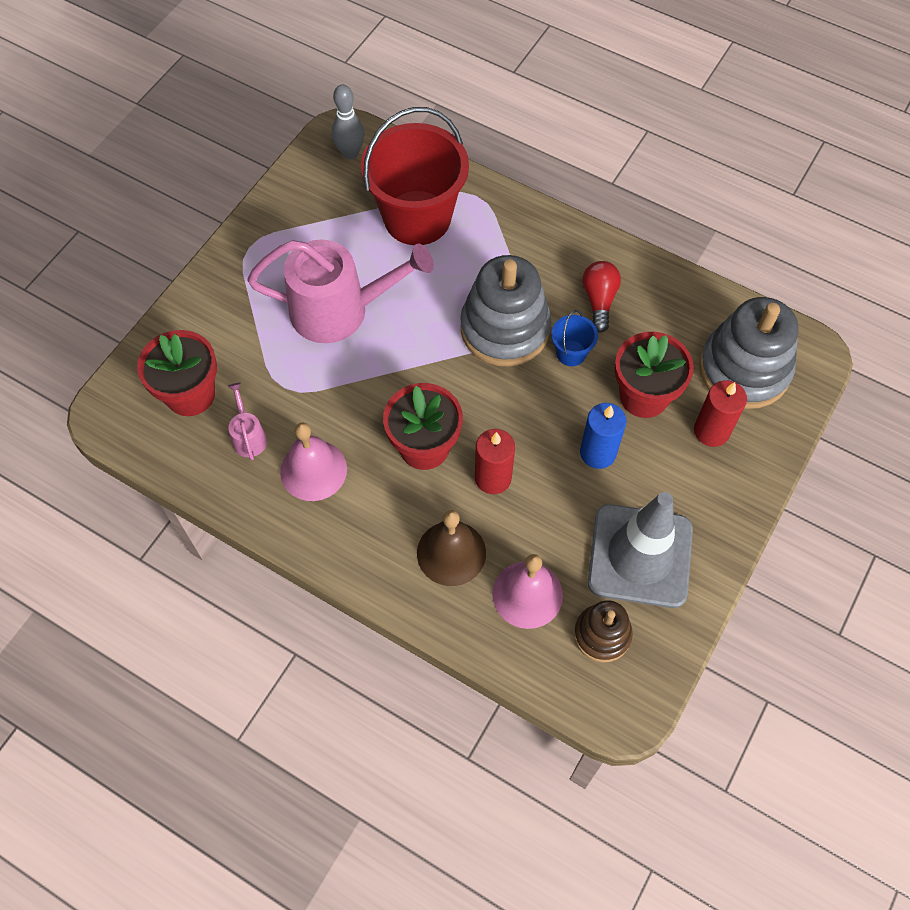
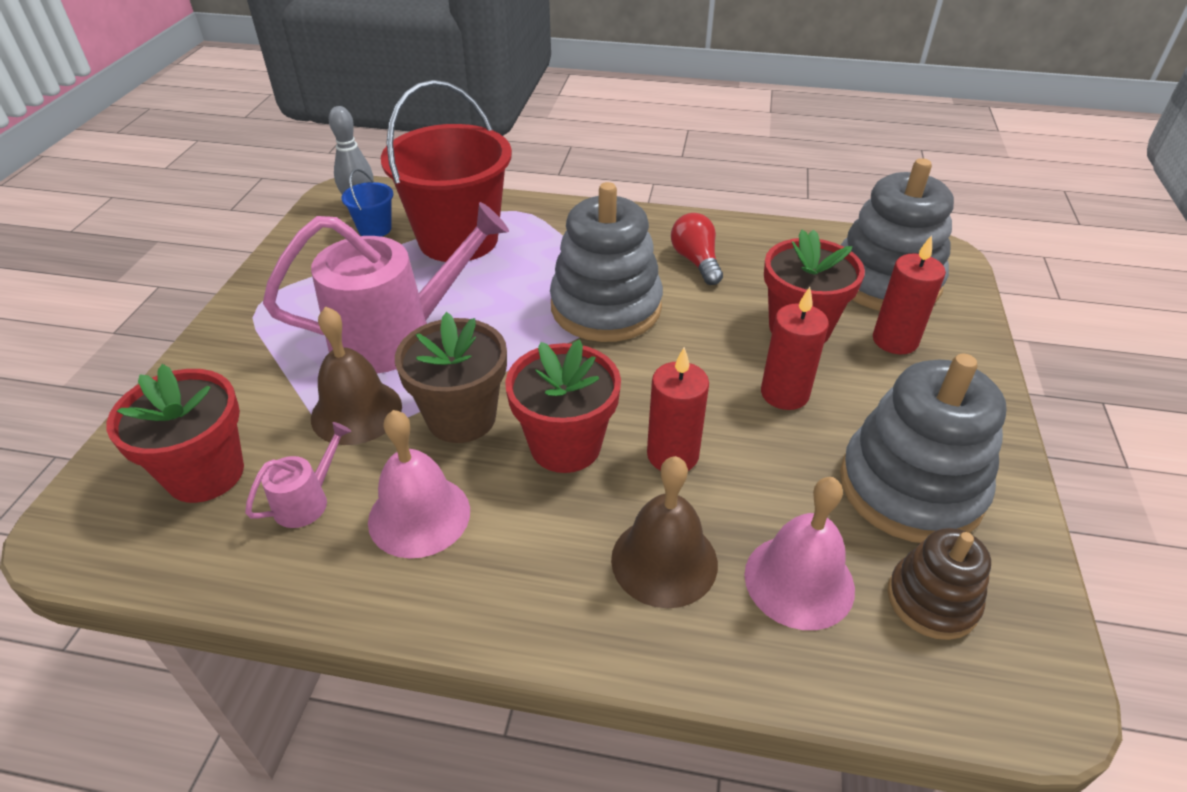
camera: 20 degrees left, 20 degrees down
(248, 436) = (307, 500): pink watering can -> pink watering can turned 75 degrees clockwise
(295, 373) = (356, 412): none -> brown bell
(363, 401) = (461, 417): none -> brown flower pot
(571, 353) = (694, 311): blue bucket -> blue bucket (375, 229)
(598, 453) = (784, 394): blue candle -> red candle
(640, 556) = (910, 487): grey traffic cone -> grey stacking toy

